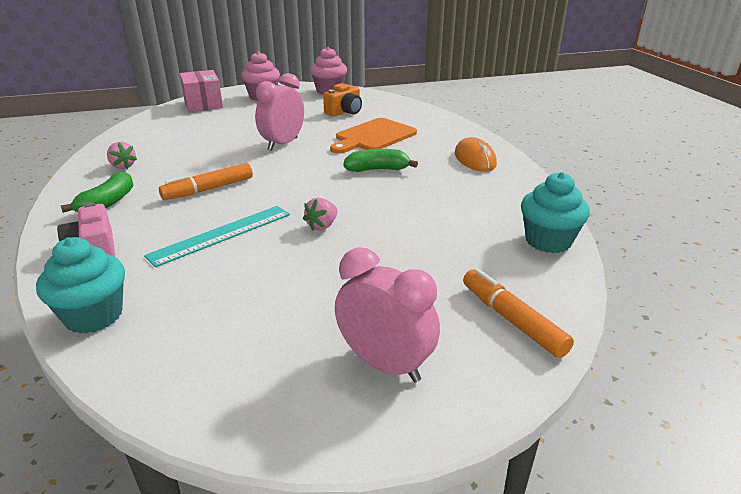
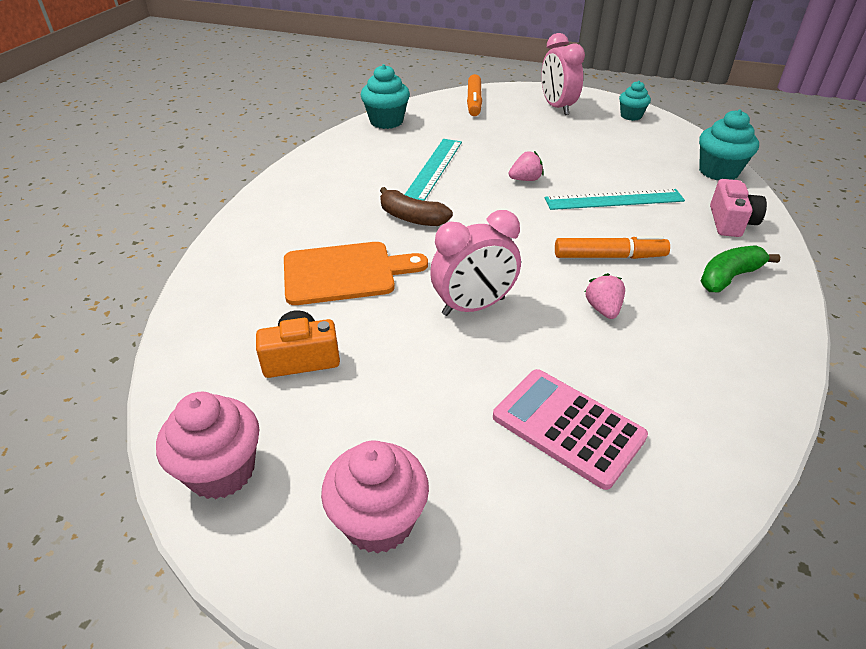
camera: 145 degrees left, 10 degrees up
(123, 166) = (719, 346): pink strawberry -> pink strawberry (603, 309)
(203, 104) = (535, 551): pink box -> none
(204, 125) = (568, 427): none -> pink calculator
(248, 397) = (631, 116): none -> turquoise cupcake
(377, 169) = (412, 218): green banana -> brown banana
(416, 208) = (434, 169): none -> turquoise ruler
(475, 159) = (302, 195): orange mouse -> none

